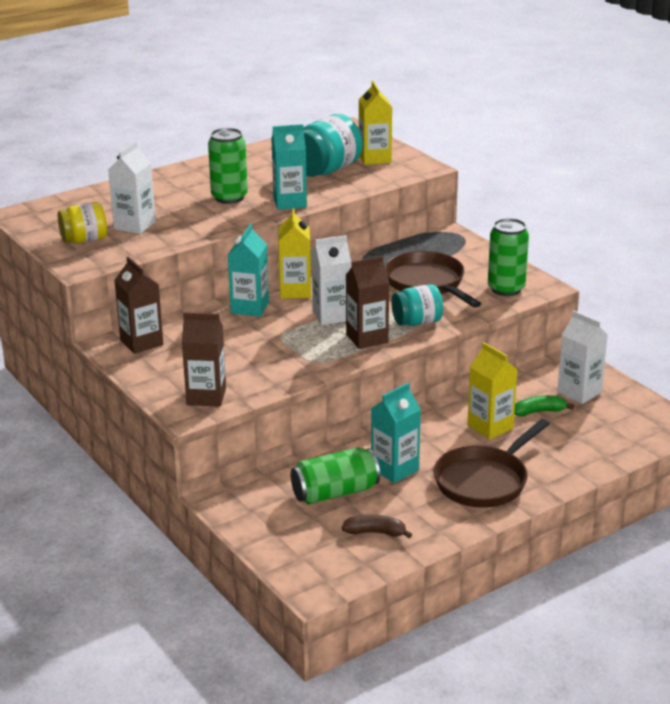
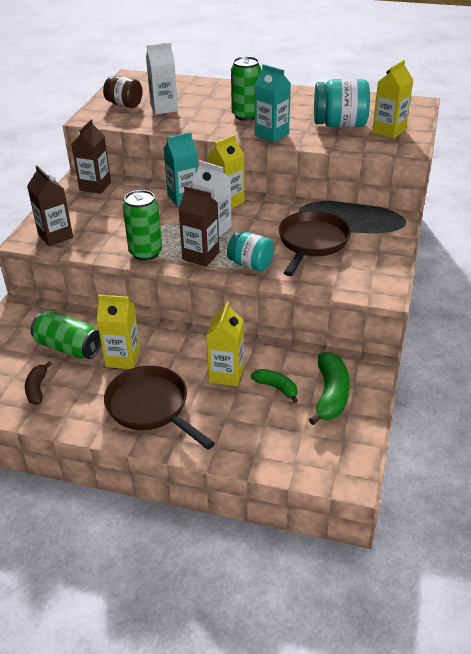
camera: 50 degrees right, 10 degrees up
(84, 240) = (124, 105): yellow jar -> brown jar
(375, 532) = (37, 389): brown banana -> brown banana turned 150 degrees counterclockwise
(395, 469) = (123, 358): turquoise carton -> yellow carton
(484, 481) = (151, 407): brown pan -> brown pan turned 45 degrees clockwise
(506, 289) = (355, 278): green can -> green can (145, 253)
(579, 392) = (331, 395): white carton -> green banana

